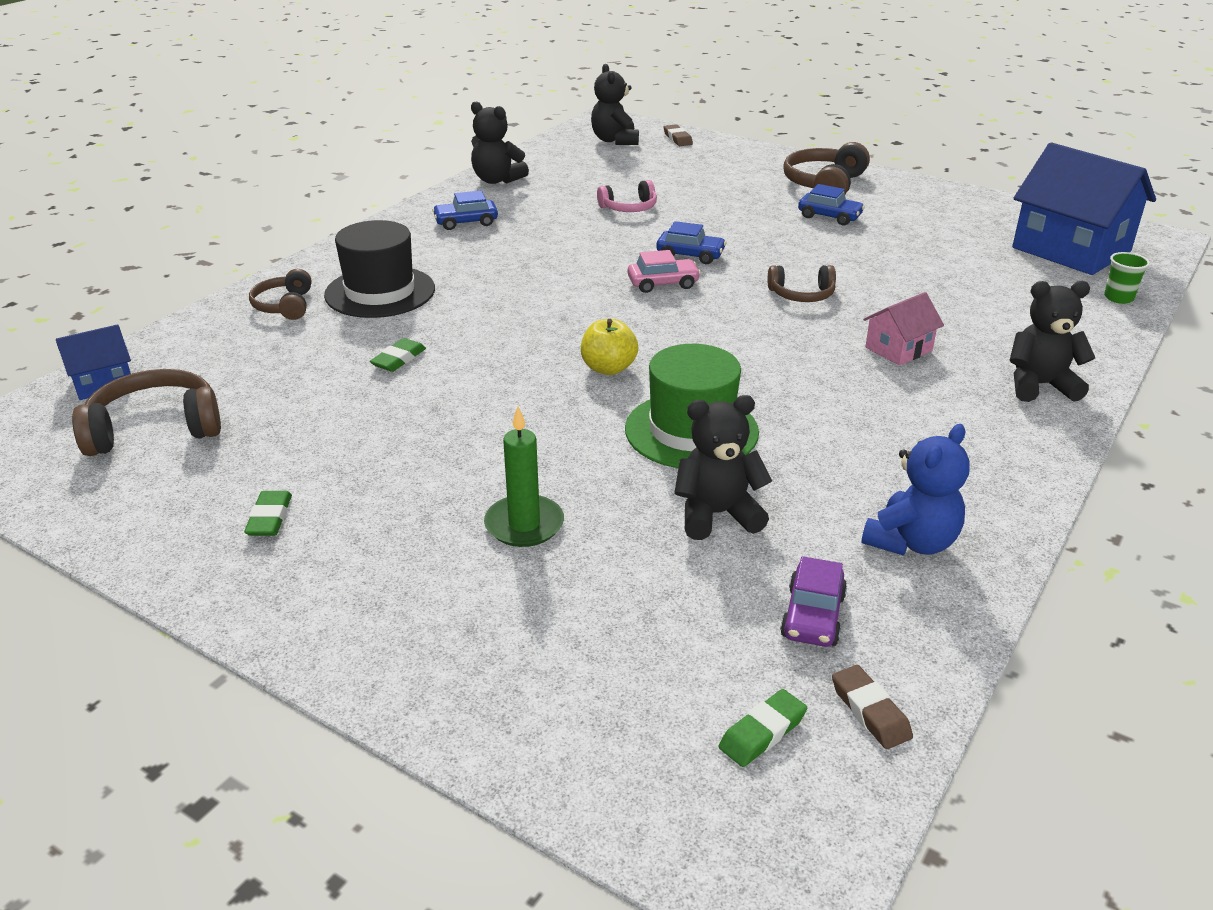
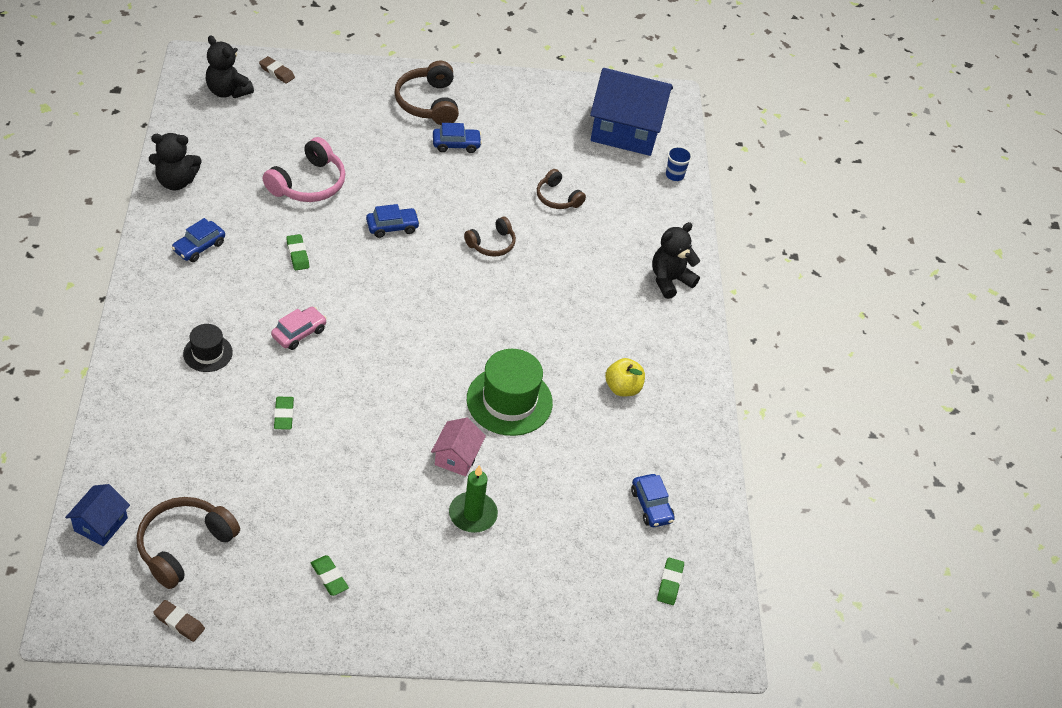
camera: 40 degrees left, 15 degrees up
(285, 306) = (151, 396): brown headphones -> brown headphones (557, 197)
(380, 292) = (207, 353): black hat -> black hat, size x0.56
(560, 250) = (297, 254): none -> green eraser
(608, 368) = (423, 367): yellow apple -> yellow apple (622, 388)
(629, 208) = (308, 183): pink headphones -> pink headphones, size x1.61
(663, 283) = (396, 266): pink car -> pink car (299, 333)
(717, 514) = (565, 460): black teddy bear -> none
(812, 616) = (651, 506): purple car -> blue car
(870, 711) = (706, 548): brown eraser -> brown eraser (179, 622)
(898, 349) = (579, 277): pink house -> pink house (457, 457)
(911, 542) = (668, 435): blue teddy bear -> none
(1118, 298) = (674, 175): green cup -> blue cup

